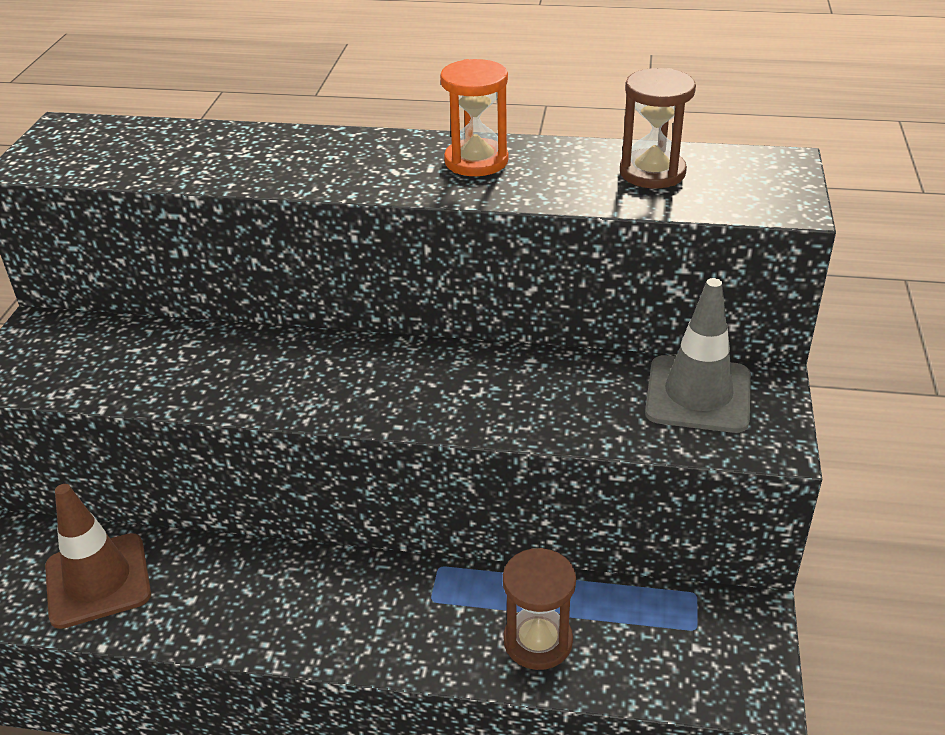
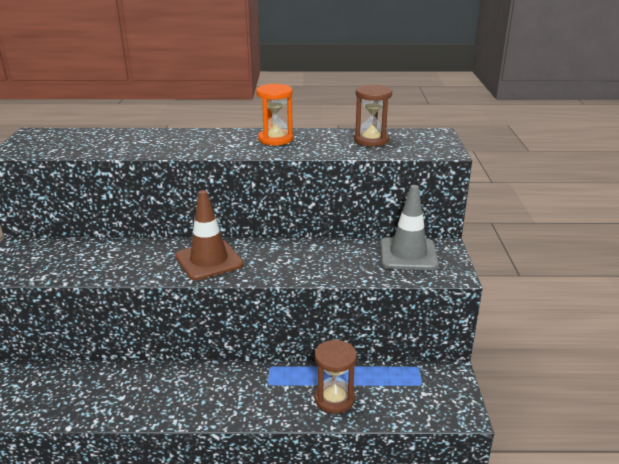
camera: 10 degrees left, 10 degrees down
(98, 580) = (61, 392): brown traffic cone -> brown traffic cone (209, 260)

